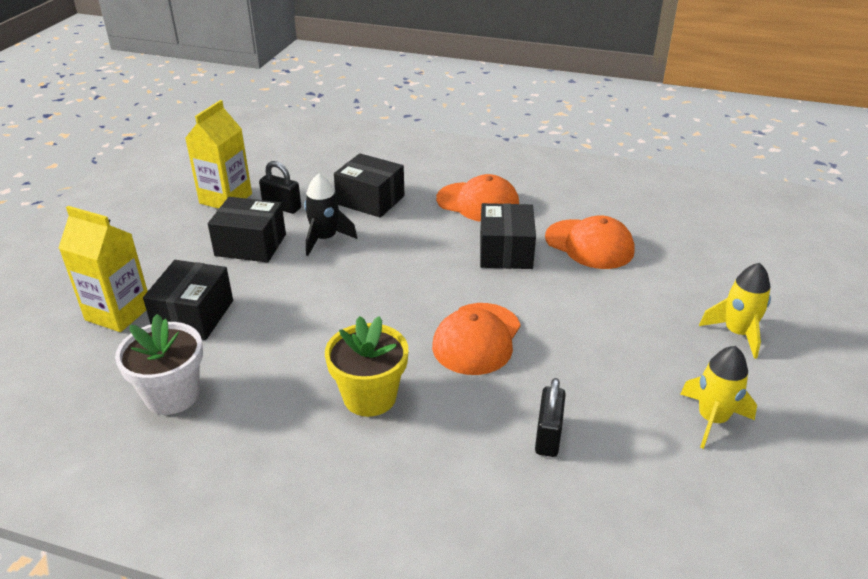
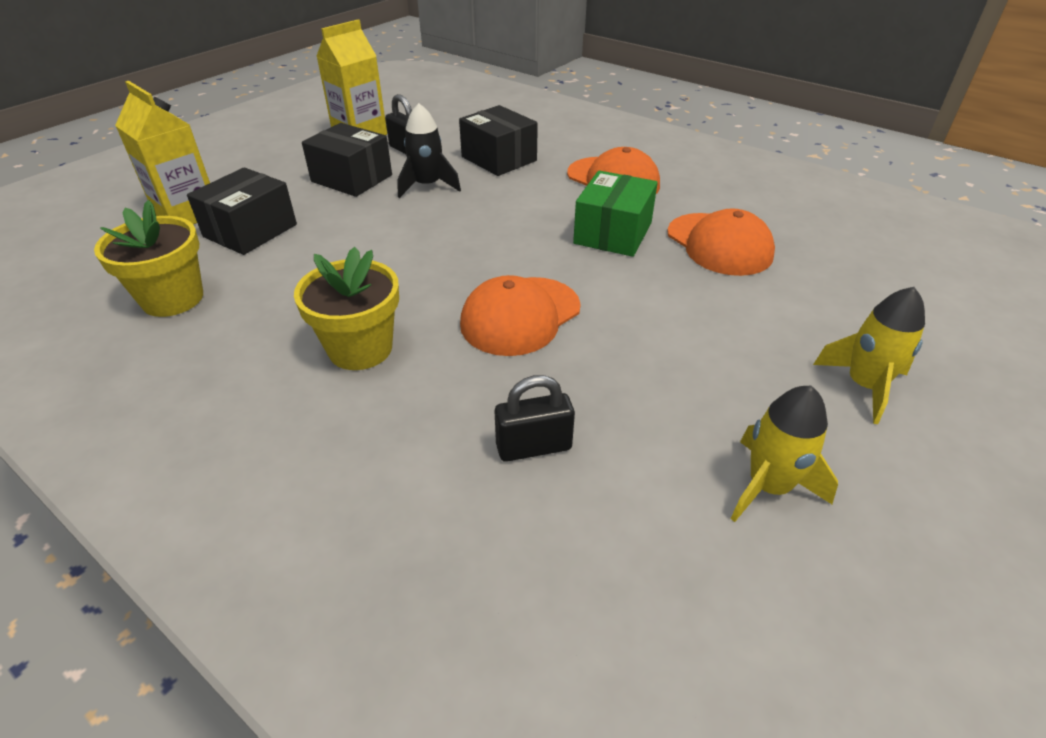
camera: 20 degrees right, 5 degrees up
(172, 395) = (173, 299): white flower pot -> yellow flower pot
(505, 252) = (613, 233): black box -> green box
(548, 436) = (533, 447): black padlock -> black padlock turned 45 degrees clockwise

